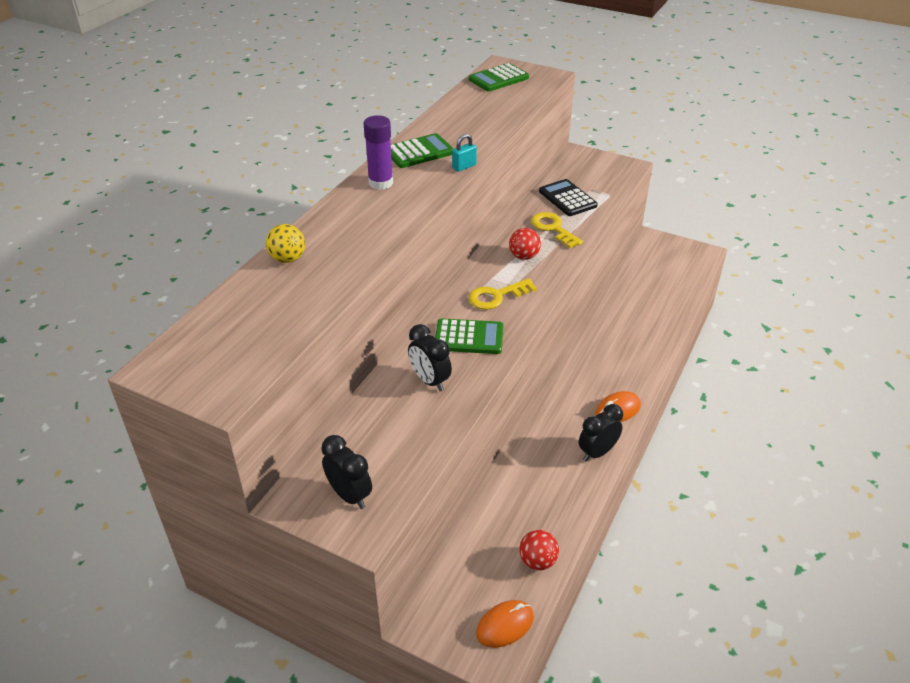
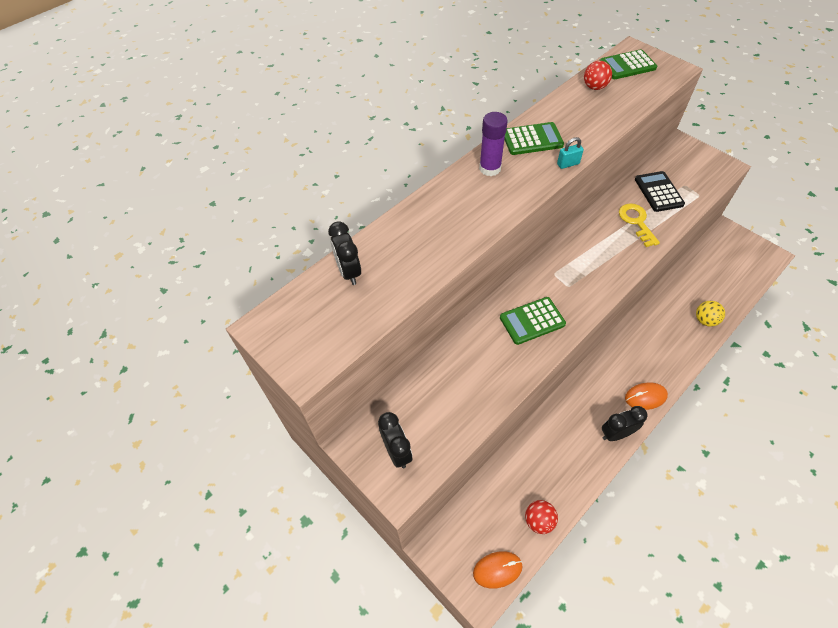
camera: 20 degrees right, 15 degrees up
(288, 259) = (391, 236): yellow ball -> yellow ball (705, 320)
(429, 381) = (488, 357): black clock -> black clock (349, 272)
(469, 337) = (532, 321): green calculator -> green calculator turned 135 degrees clockwise
(496, 296) = (567, 284): yellow key -> none
(524, 256) = (602, 247): red ball -> red ball (594, 87)

